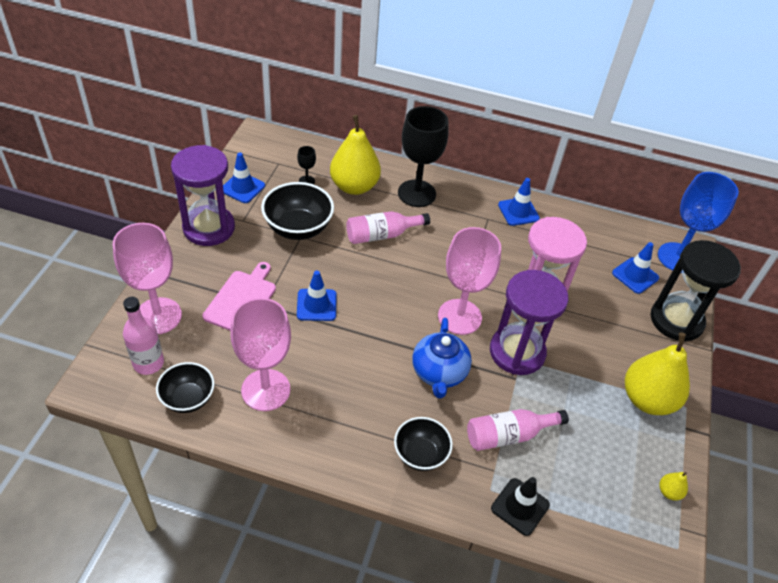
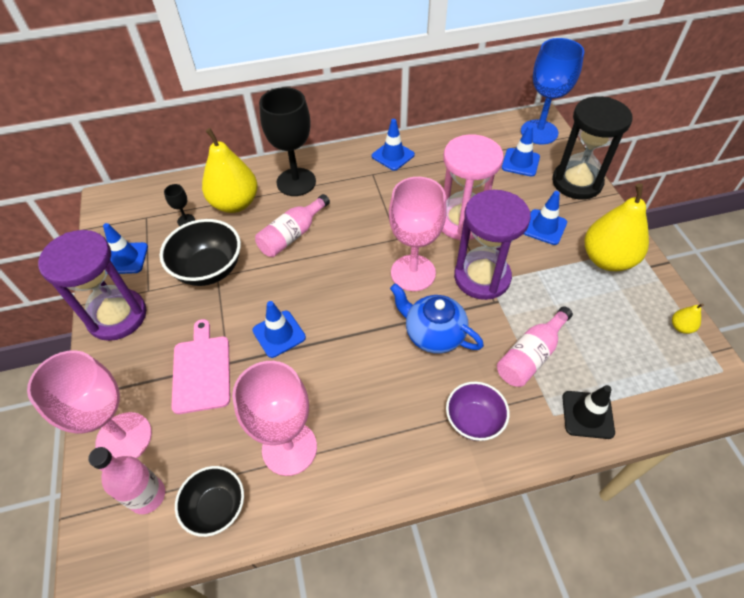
camera: 25 degrees left, 5 degrees up
(420, 454) = (474, 420): black bowl -> purple bowl
(439, 373) = (433, 334): blue teapot -> blue teapot turned 150 degrees clockwise
(610, 342) = (544, 227): none -> blue traffic cone

